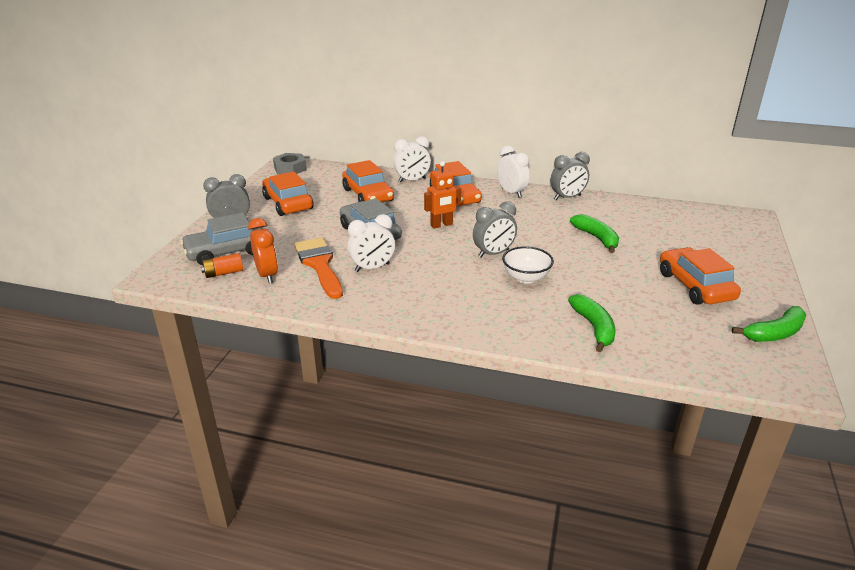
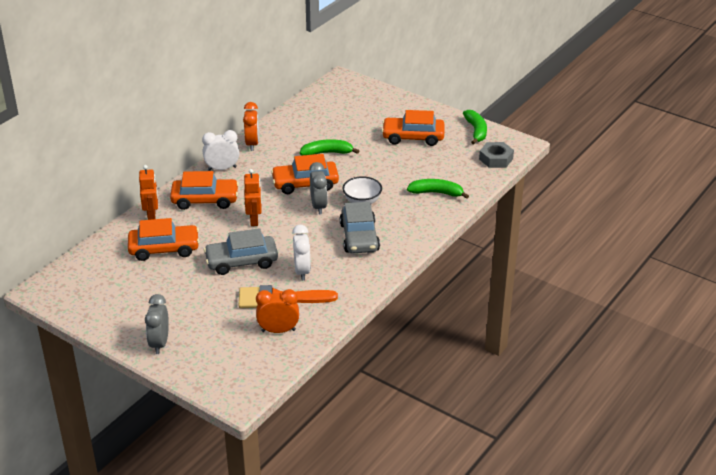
camera: 70 degrees left, 5 degrees up
(223, 273) = (259, 356): orange battery -> none
(227, 252) = (220, 351): grey car -> grey car (359, 237)
(288, 203) = (144, 302): orange car -> orange car (305, 184)
(290, 168) = (56, 289): grey nut -> grey nut (496, 159)
(412, 180) = (152, 216): white clock -> orange robot
(567, 197) = (252, 144): grey clock -> orange clock

